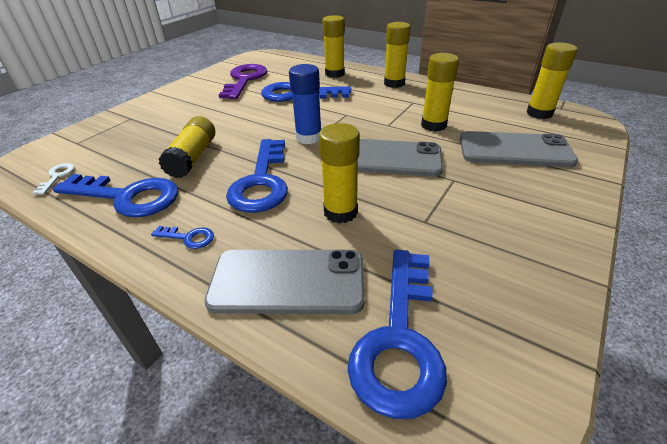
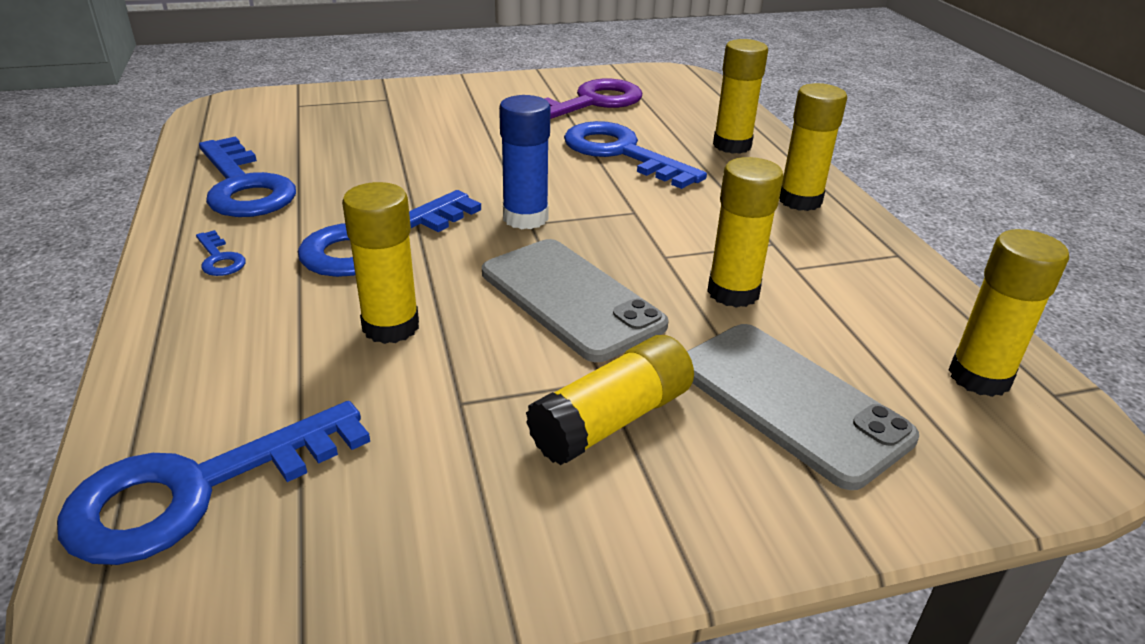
camera: 40 degrees right, 5 degrees down
(57, 177) = (228, 134): white key -> none
(193, 157) = (365, 176): yellow glue stick -> yellow glue stick (612, 420)
(287, 281) = (215, 359): grey phone -> none

